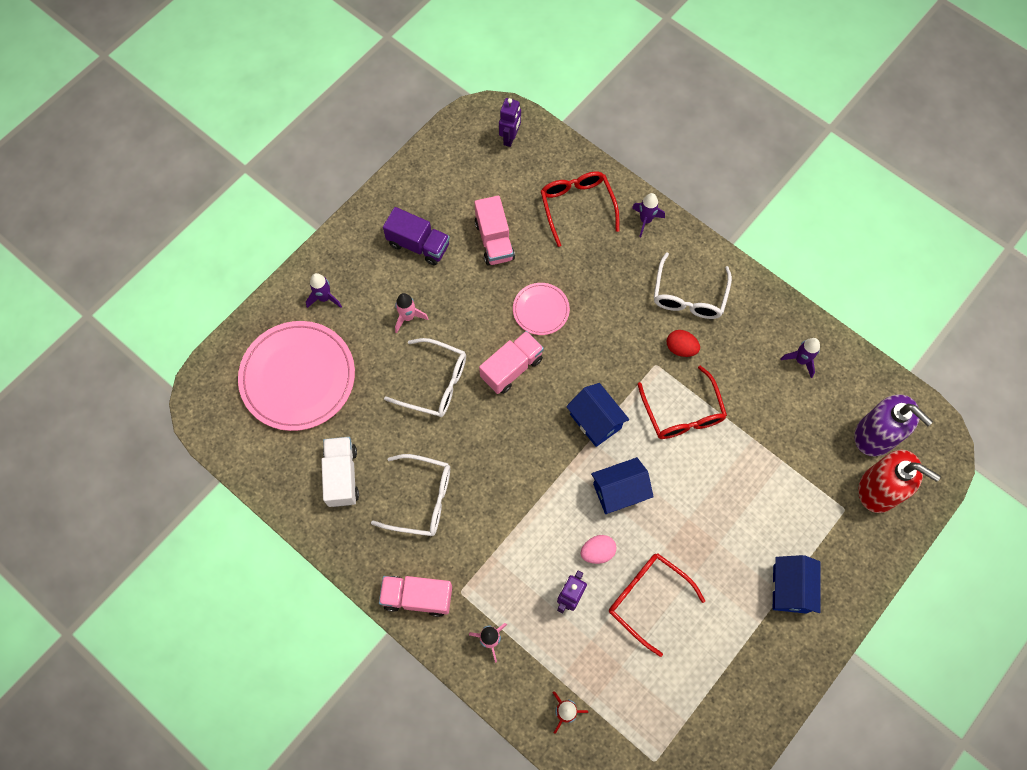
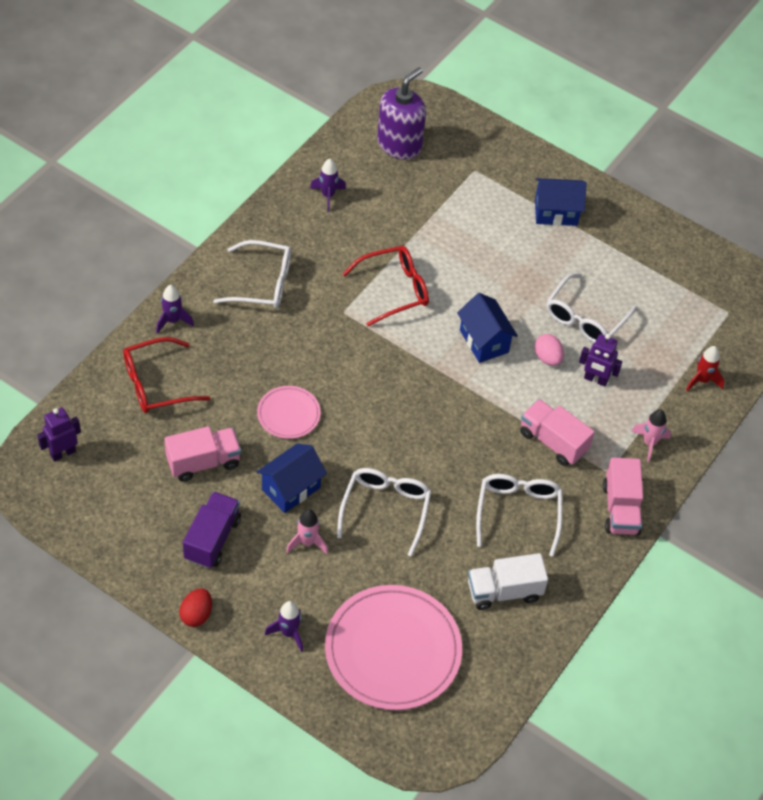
camera: 100 degrees left, 15 degrees down
(510, 138) = (63, 453): purple robot -> purple robot turned 45 degrees counterclockwise
(511, 368) = (360, 438): pink truck -> pink truck (553, 441)
(595, 421) = (412, 362): blue house -> blue house (291, 488)
(647, 598) = (585, 318): red glasses -> white glasses
(681, 348) = (323, 291): red egg -> red egg (196, 614)
(878, 489) = (452, 145): red soap dispenser -> none

